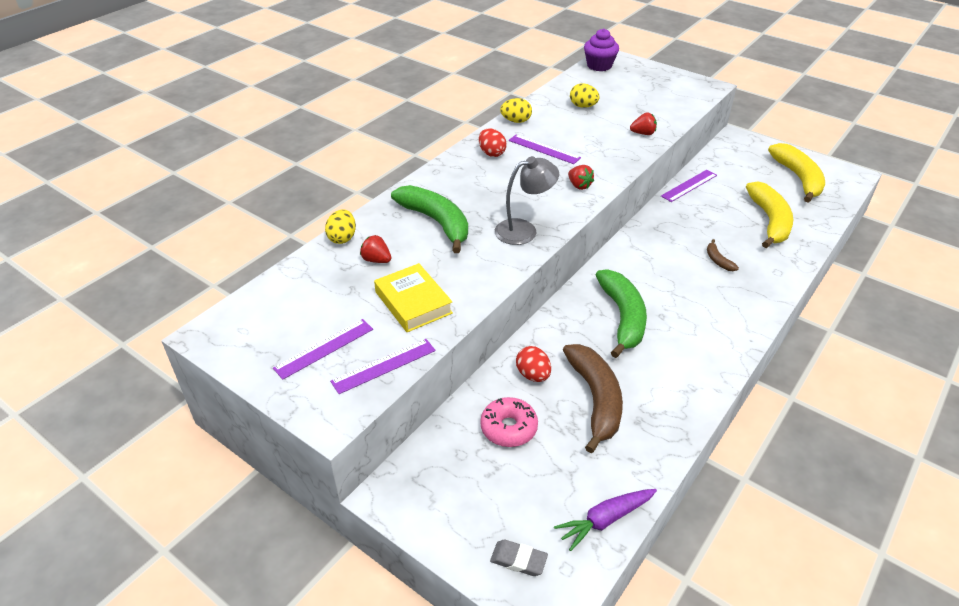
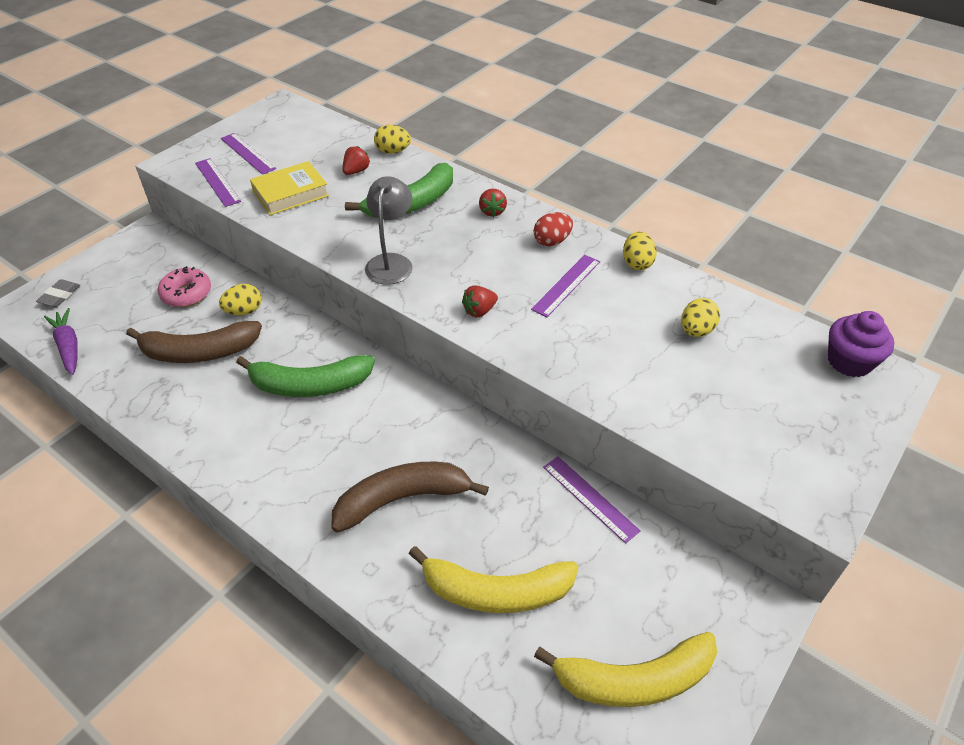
camera: 90 degrees right, 5 degrees up
(524, 230) = (391, 262): grey lamp -> grey lamp turned 150 degrees counterclockwise
(533, 375) = (244, 311): red egg -> yellow egg
(643, 133) = (623, 390): red strawberry -> red strawberry (492, 211)
(718, 260) = (402, 499): brown banana -> brown banana, size x2.25

